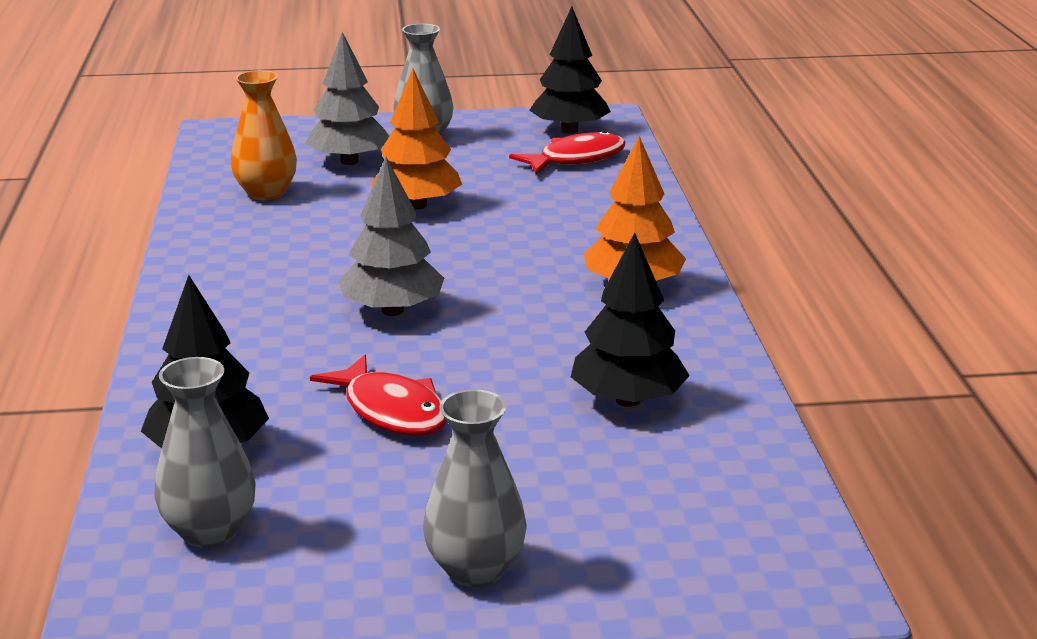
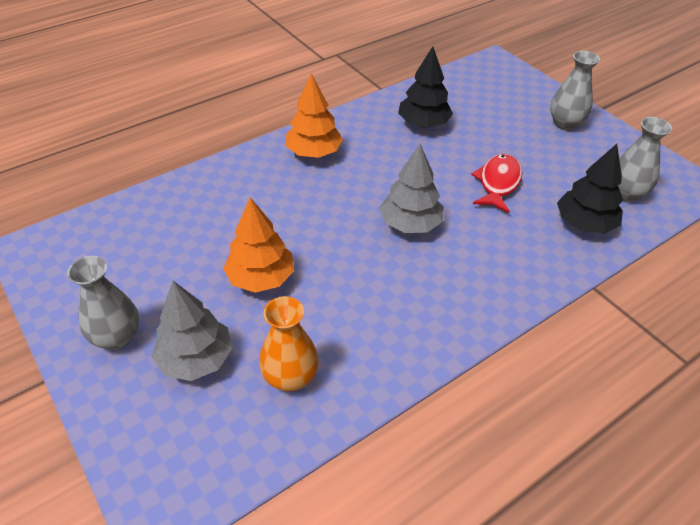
camera: 120 degrees left, 20 degrees up
(569, 130) = (69, 256): black tree -> none
(576, 159) = (132, 233): red fish -> none

